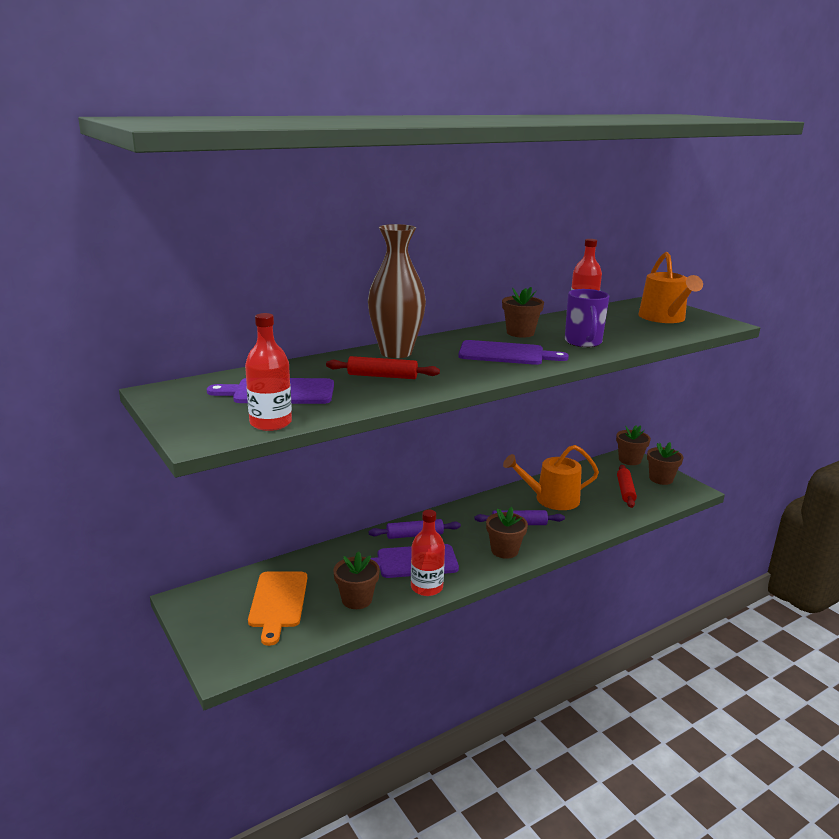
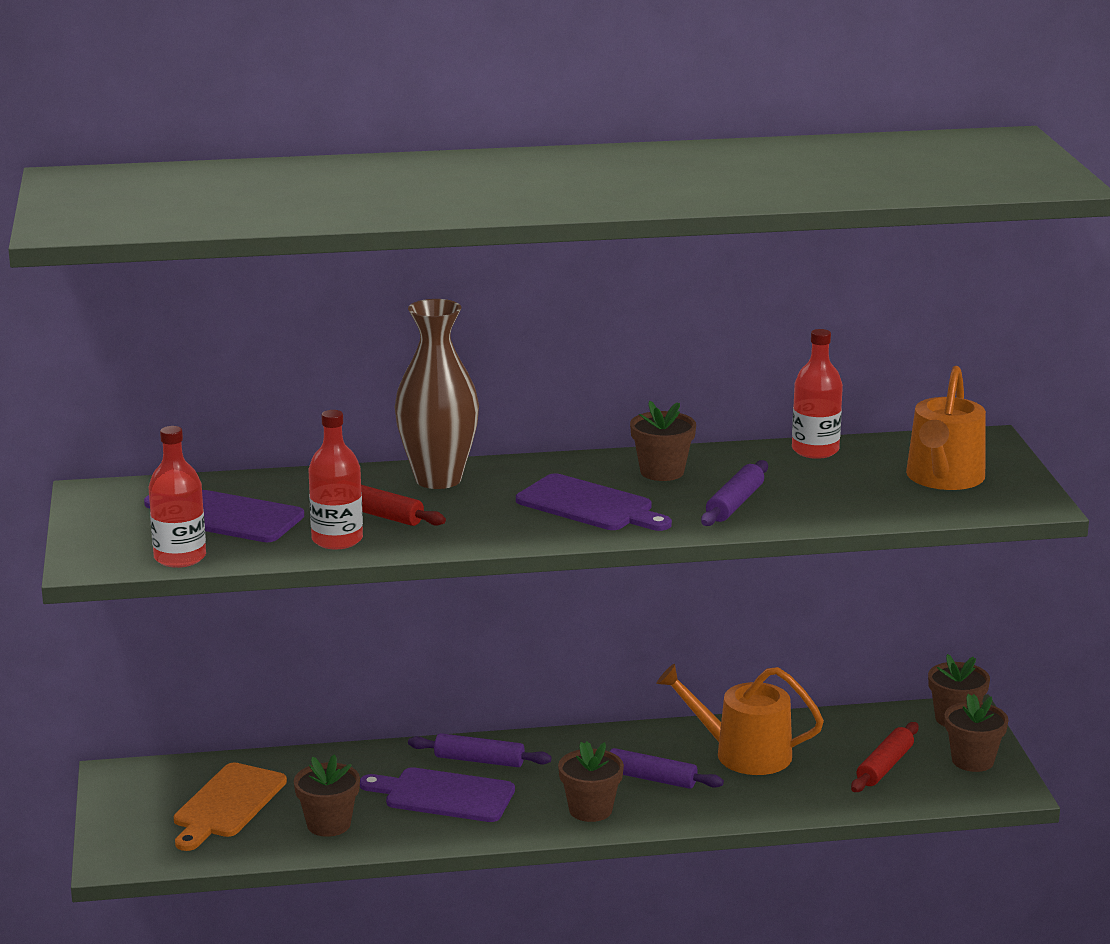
camera: 25 degrees right, 0 degrees up
(426, 587) = (433, 831): red bottle -> red bottle (337, 540)
(583, 342) = (734, 504): purple mug -> purple rolling pin

